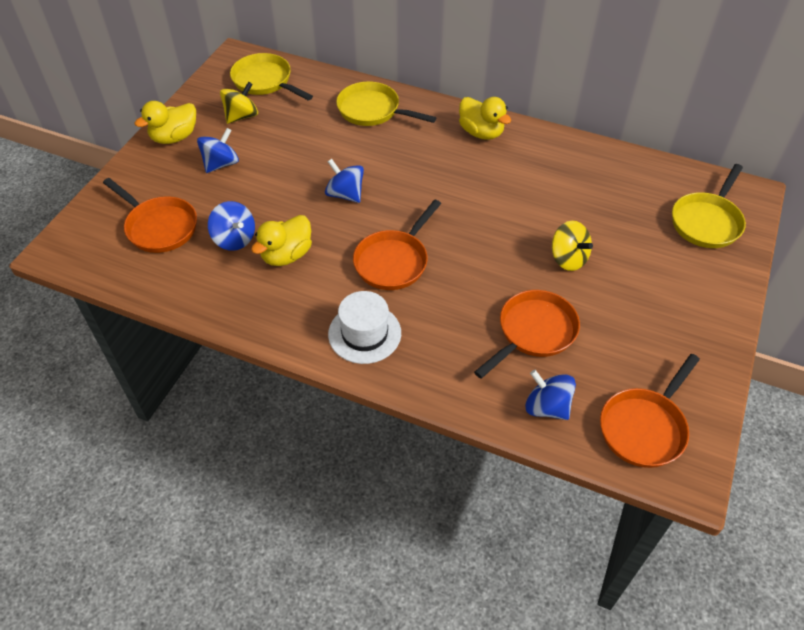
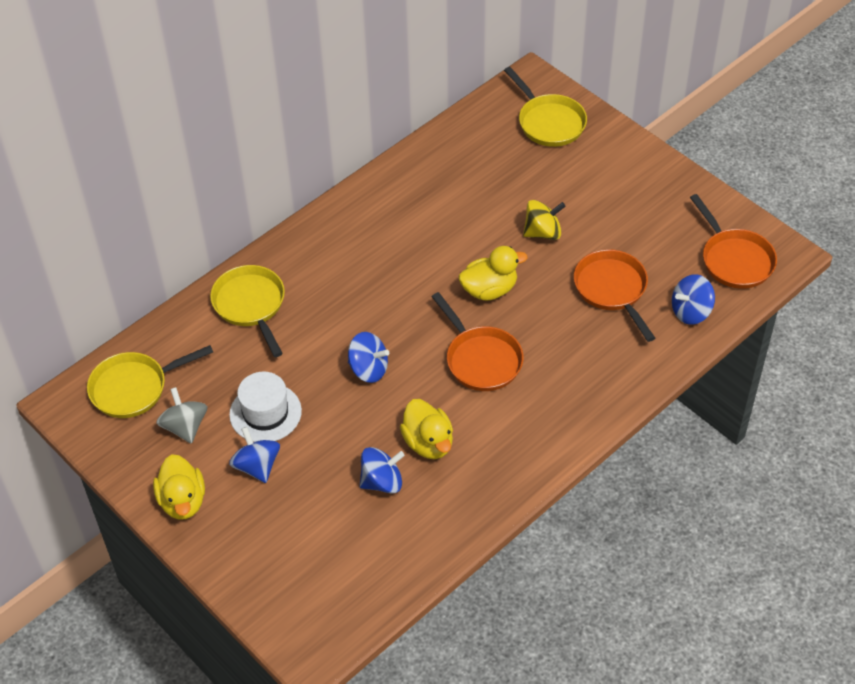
camera: 65 degrees left, 0 degrees up
(159, 227) = (327, 546): orange pan -> none
(241, 116) = (185, 427): yellow spinning top -> grey spinning top
(345, 194) = (368, 369): blue spinning top -> blue spinning top turned 135 degrees counterclockwise
(364, 333) = (558, 410): white hat -> white hat (265, 413)
(372, 110) = (251, 305): yellow pan -> yellow pan turned 105 degrees clockwise
(481, 132) = (341, 229): yellow duck -> yellow duck (489, 290)

